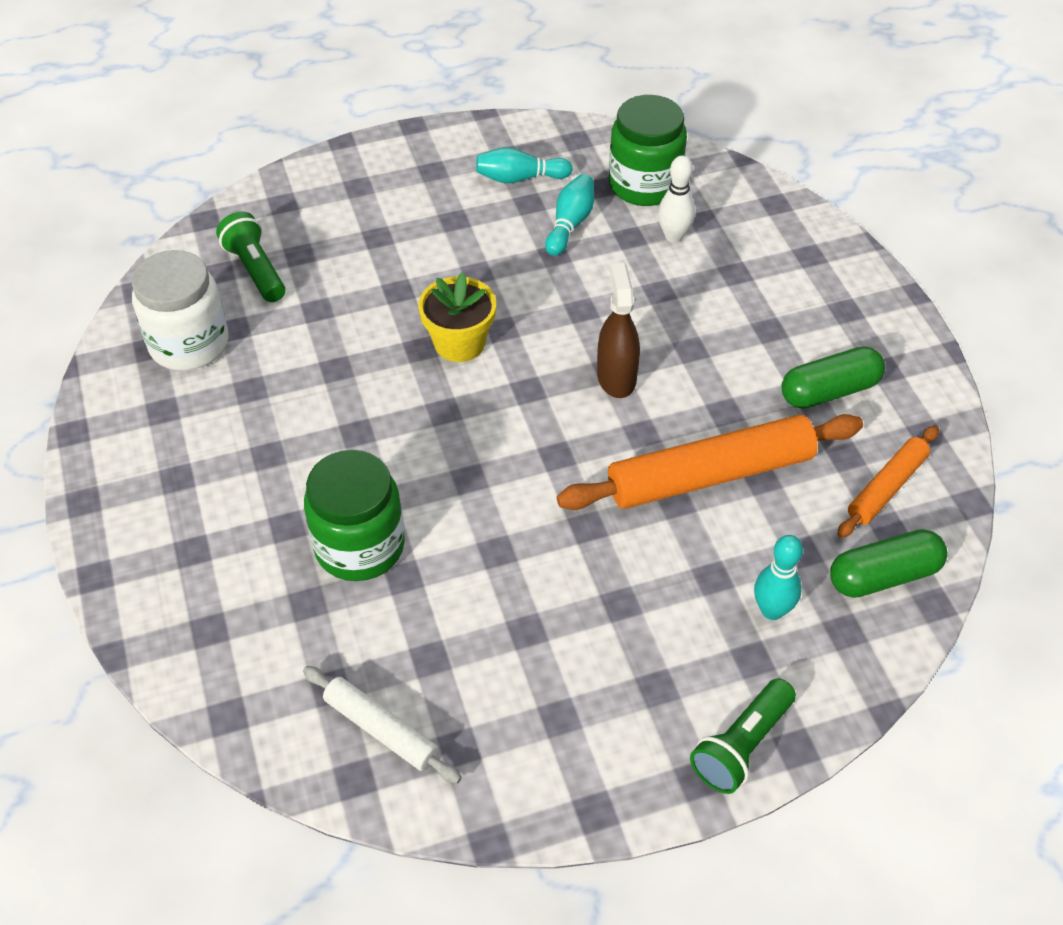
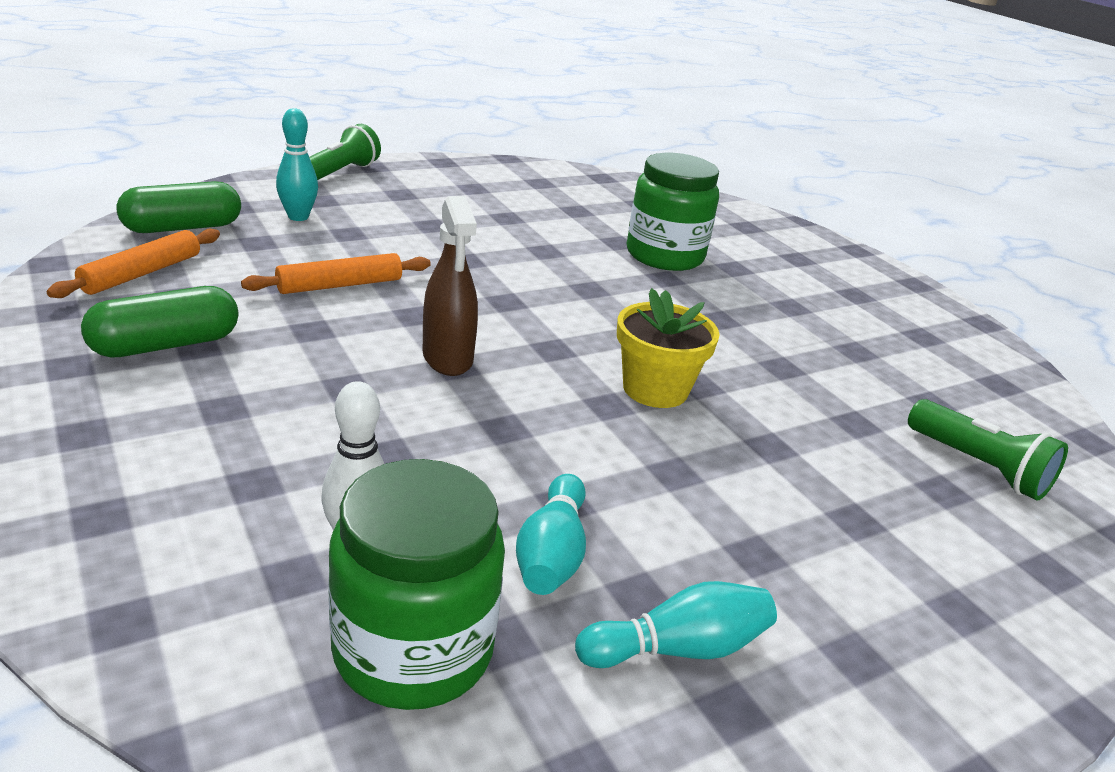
camera: 165 degrees right, 20 degrees down
(189, 344) = (963, 387): white jar -> none
(381, 729) = (595, 189): white rolling pin -> none
(710, 475) = (340, 285): orange rolling pin -> orange rolling pin, size x0.55

